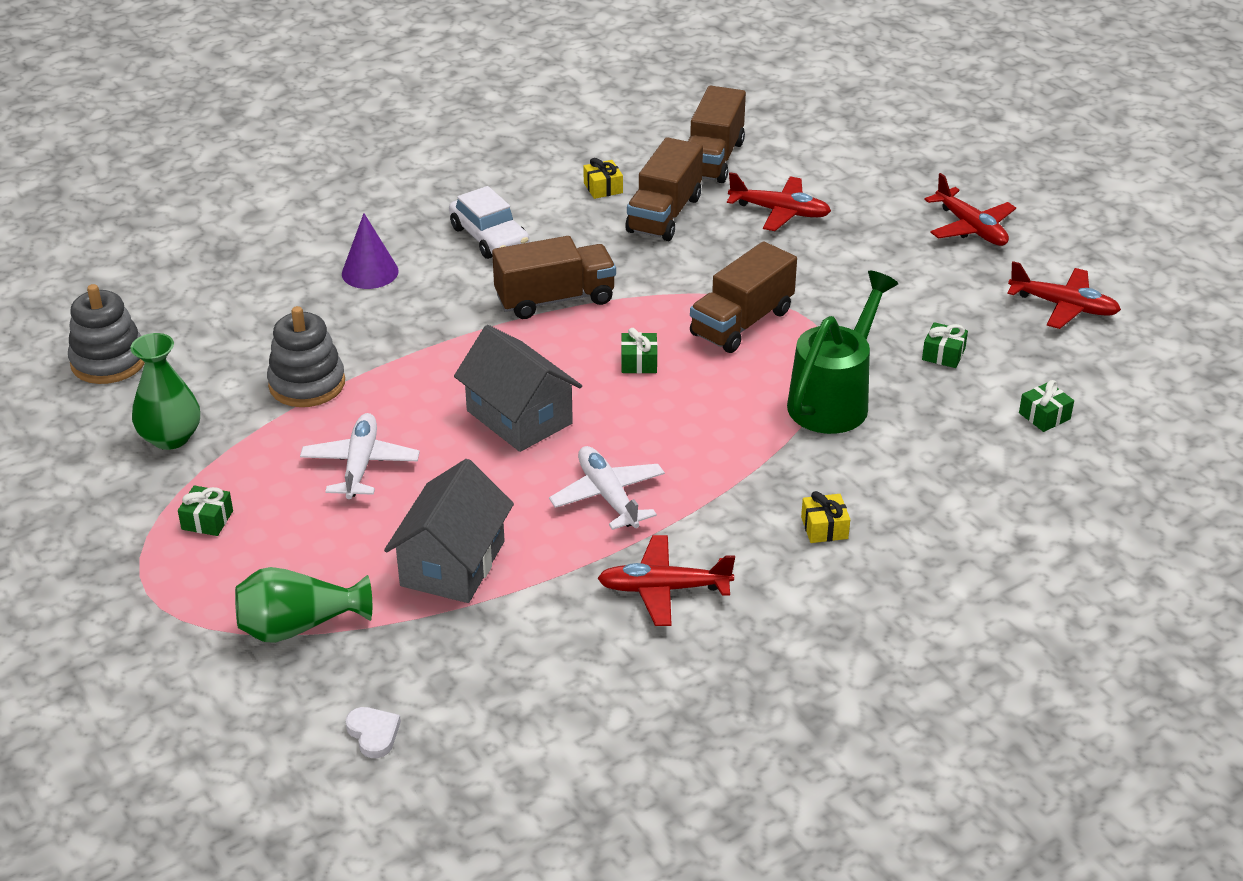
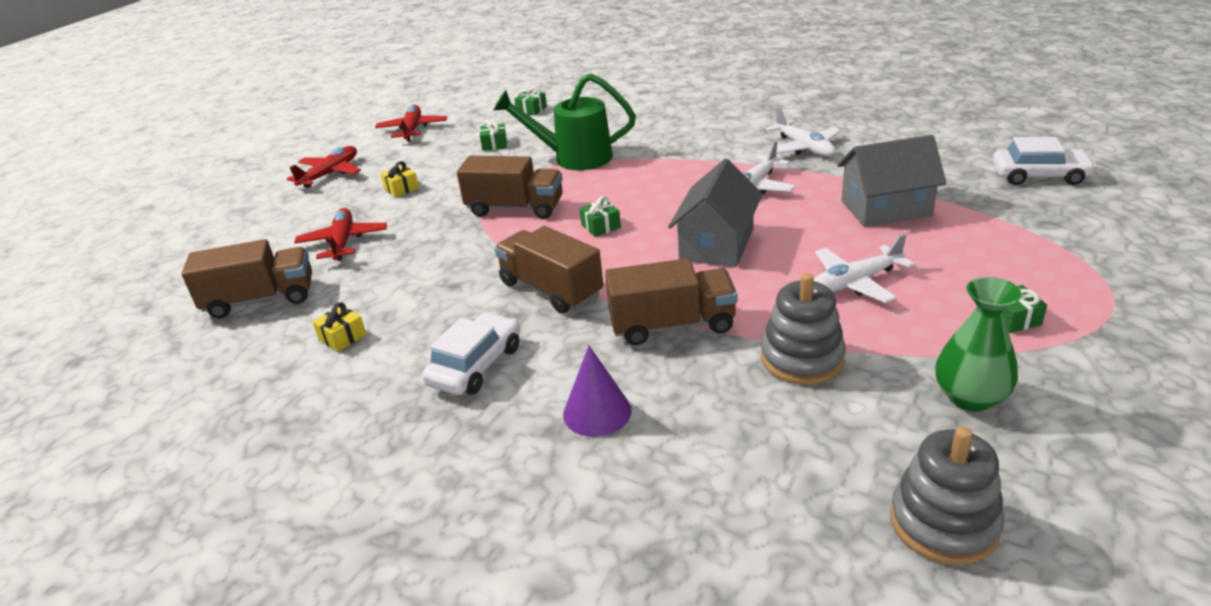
camera: 115 degrees left, 5 degrees down
(298, 626) = (1023, 232): green vase -> none
(373, 734) = (1039, 176): white heart -> white car
(663, 589) = (804, 148): red plane -> white plane
(664, 214) = (376, 289): brown truck -> brown truck (672, 325)
(824, 528) = (695, 128): yellow gift -> yellow gift (401, 188)

